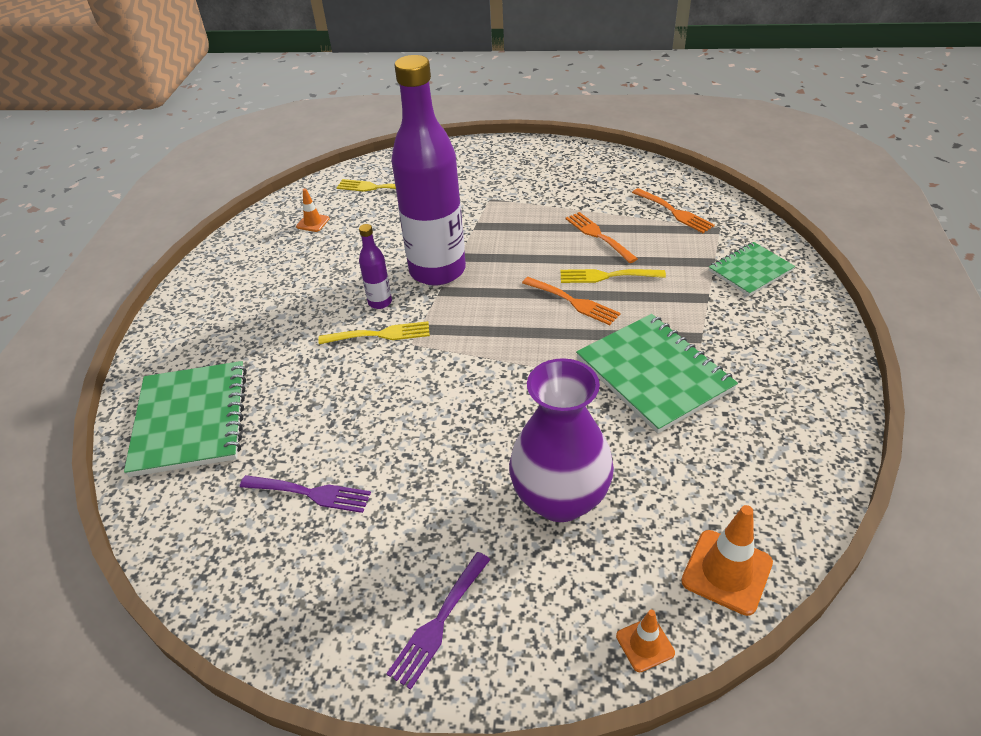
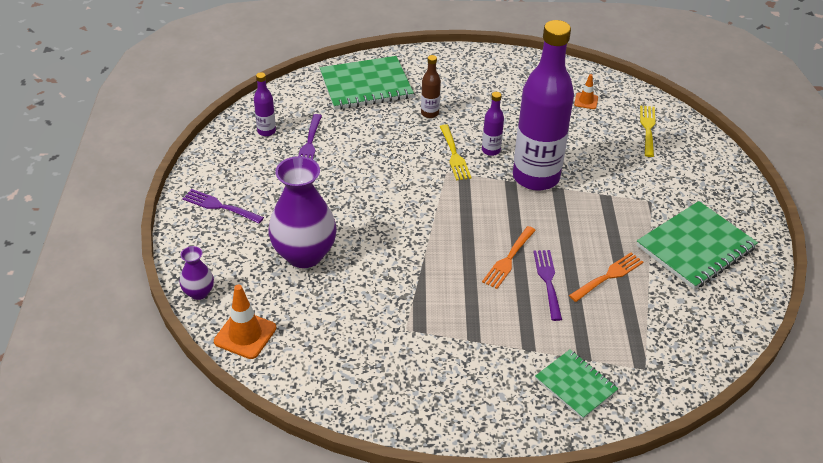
camera: 80 degrees right, 0 degrees up
(257, 555) = (266, 131): none -> purple bottle
(285, 353) = (430, 113): none -> brown bottle
(606, 276) = (547, 281): yellow fork -> purple fork
(645, 644) = (199, 292): orange traffic cone -> purple vase
(654, 374) = (426, 307): green notebook -> green notebook (695, 247)
(674, 212) = (663, 334): orange fork -> none

